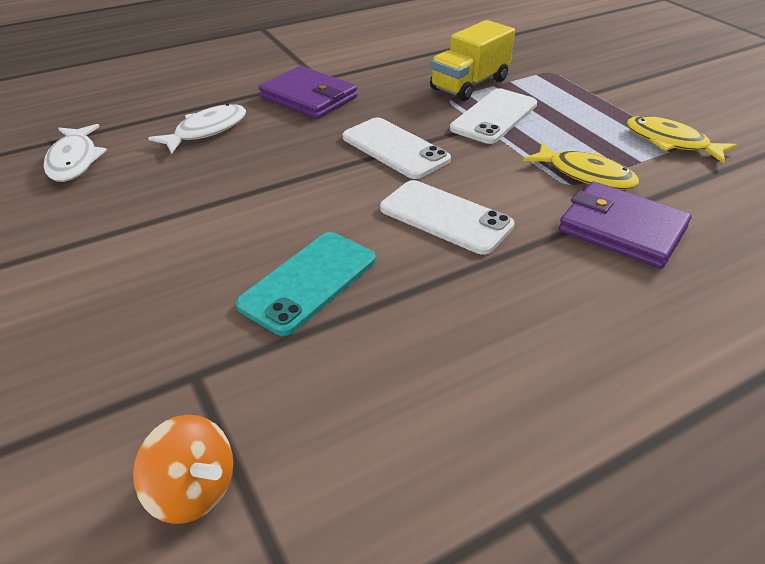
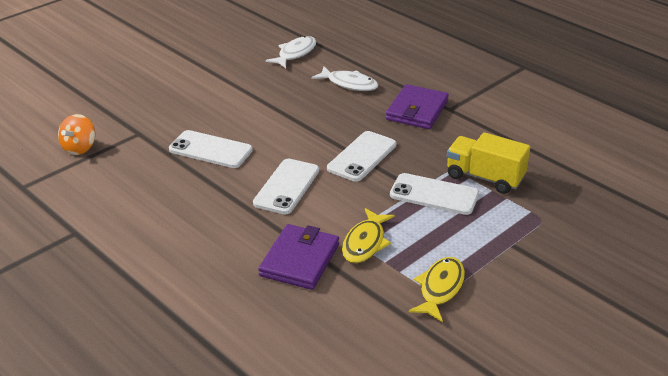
camera: 75 degrees right, 5 degrees down
(74, 161) = (295, 53): white fish -> white fish turned 150 degrees clockwise
(309, 282) = (210, 150): turquoise phone -> white phone

